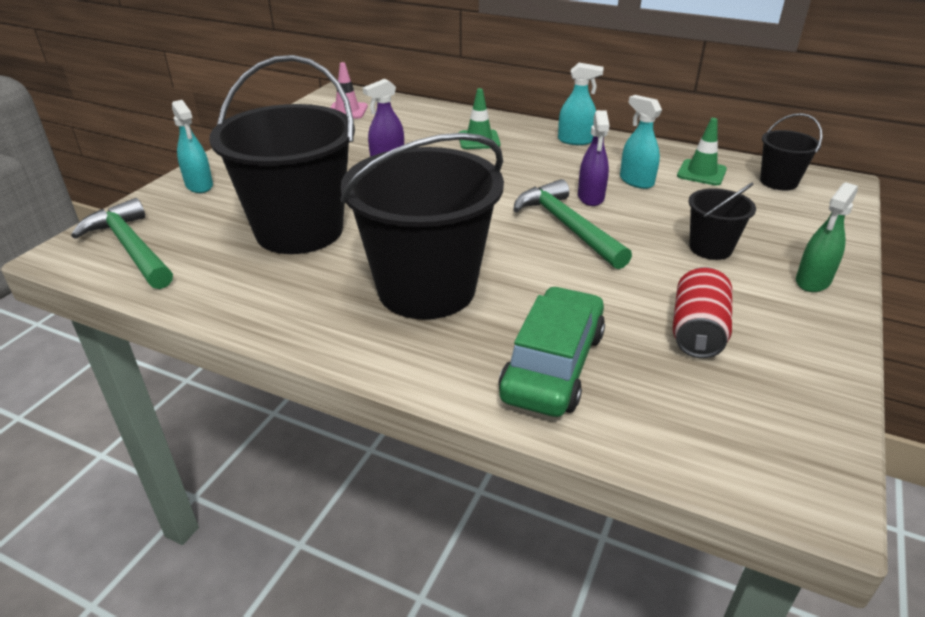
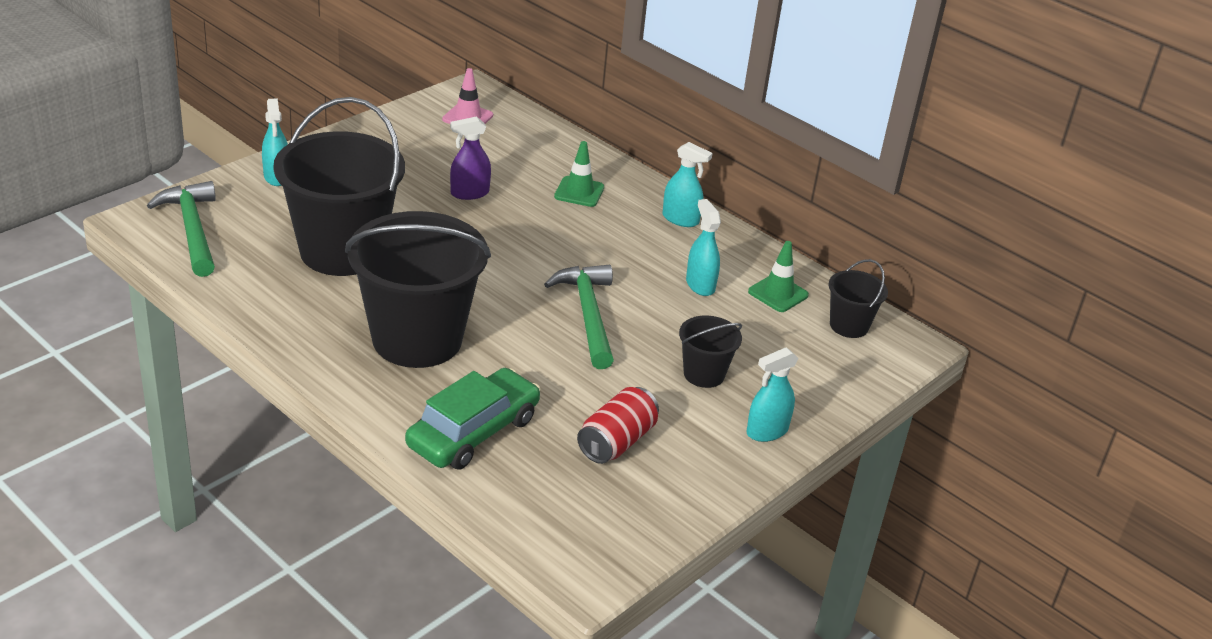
camera: 15 degrees right, 0 degrees up
(591, 197) = (637, 290): purple spray bottle -> none
(812, 281) = (766, 431): green spray bottle -> turquoise spray bottle

